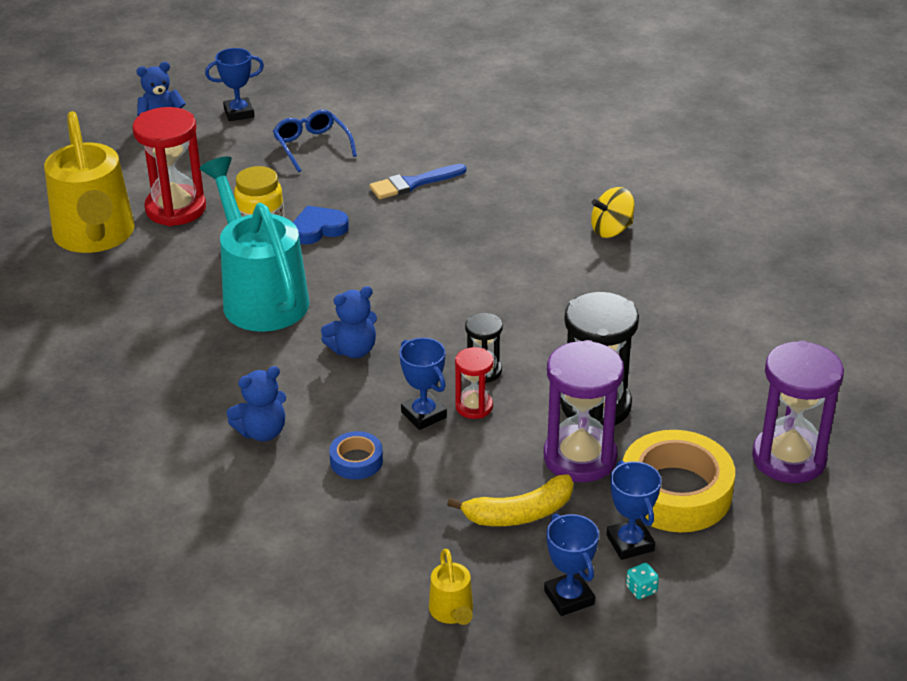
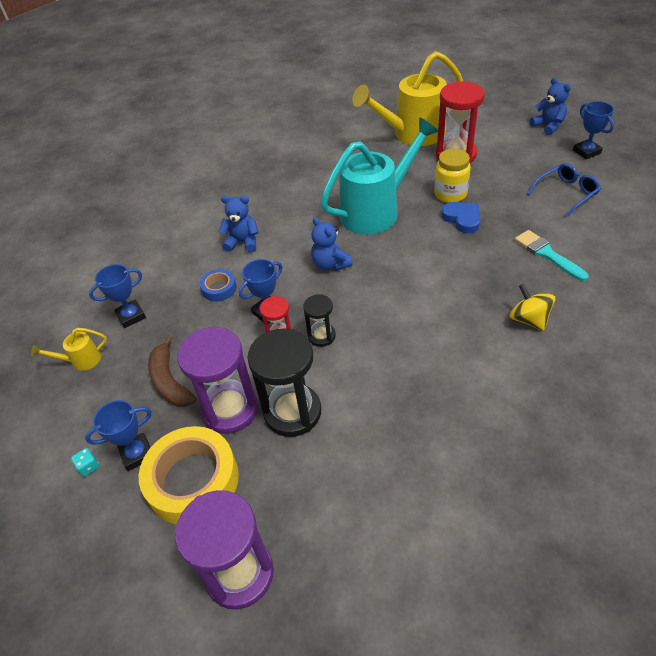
camera: 85 degrees right, 10 degrees up
(262, 432) = (243, 242): blue teddy bear -> blue teddy bear turned 135 degrees clockwise
(413, 183) = (547, 254): blue brush -> turquoise brush
(519, 513) = (170, 381): yellow banana -> brown banana
(569, 597) = (86, 422): blue trophy -> blue trophy (131, 316)
(611, 230) = (545, 393): yellow spinning top -> yellow spinning top (529, 319)

